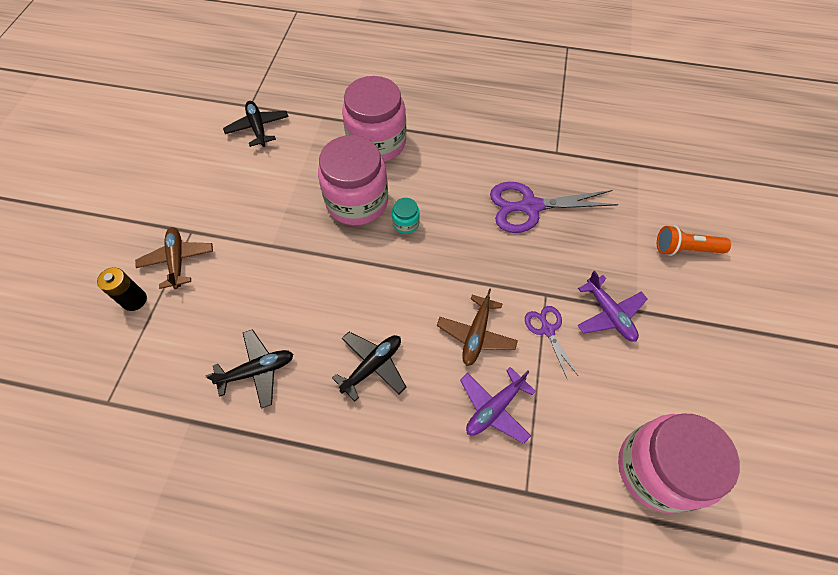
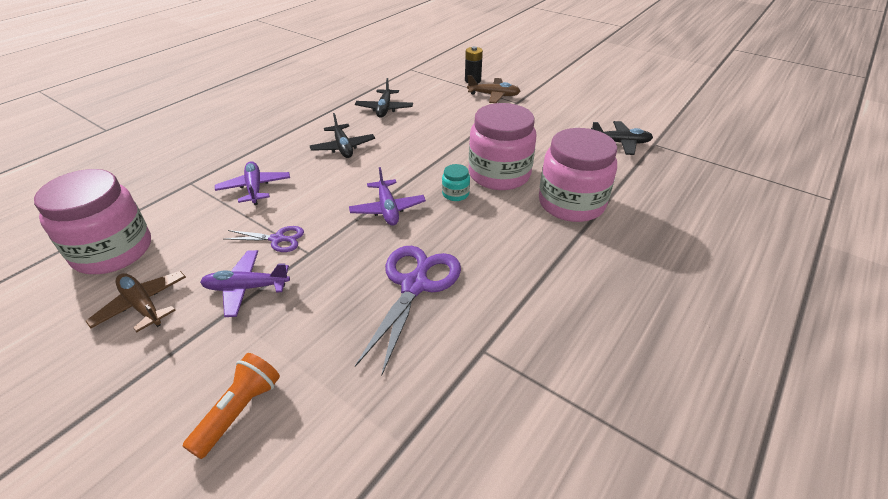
camera: 115 degrees right, 20 degrees down
(457, 265) = (387, 209): none -> purple plane
(476, 334) = (316, 198): brown plane -> brown plane (142, 305)

